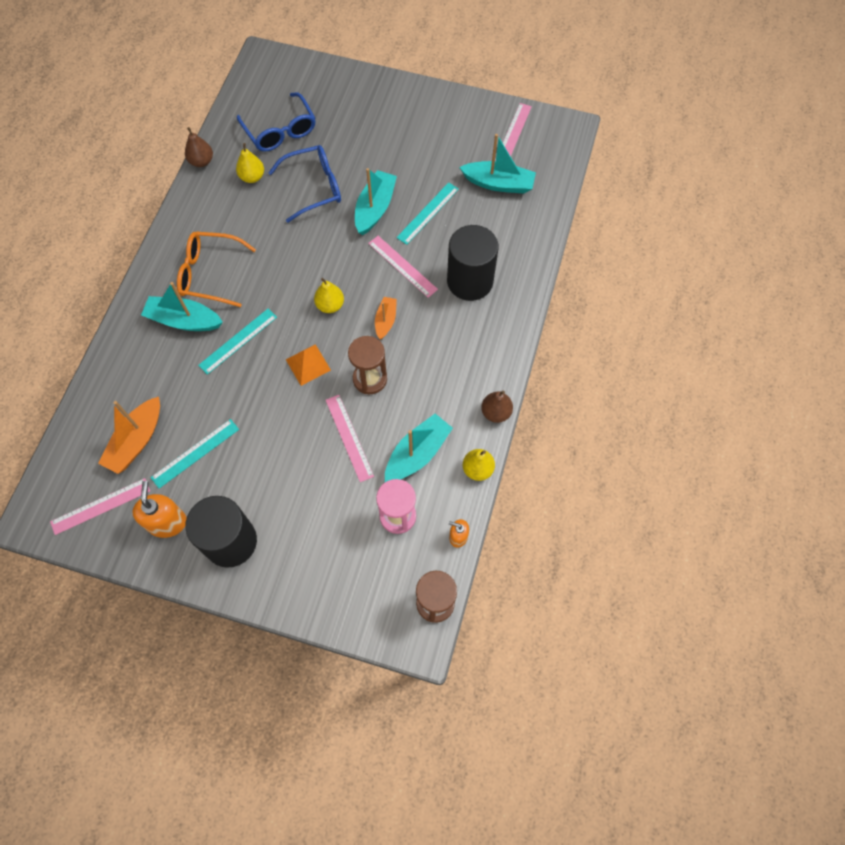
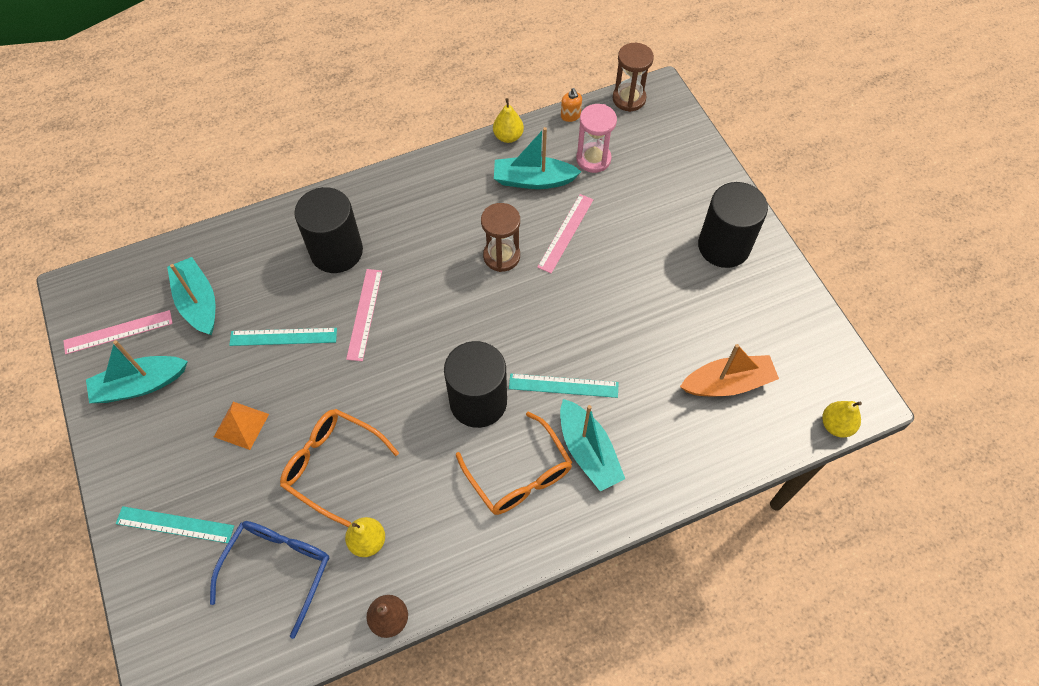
camera: 130 degrees left, 5 degrees down
(100, 506) = (801, 359): pink ruler -> none
(167, 522) = (758, 300): orange soap dispenser -> none
(195, 453) = (690, 329): turquoise ruler -> turquoise ruler (175, 525)
(277, 286) = (478, 401): none -> black cylinder
(308, 364) = (532, 311): orange pyramid -> orange pyramid (241, 425)
(314, 187) = (332, 465): blue glasses -> orange glasses
(330, 305) = (458, 340): yellow pear -> yellow pear (836, 425)
(375, 208) = (314, 387): turquoise boat -> turquoise boat (140, 385)
(385, 320) = (435, 285): orange boat -> none
(496, 412) = (450, 155): brown pear -> none

